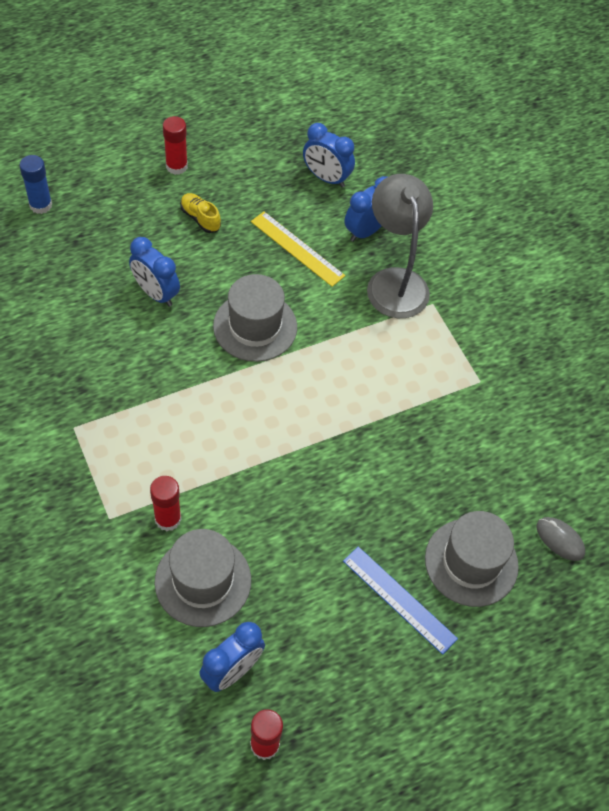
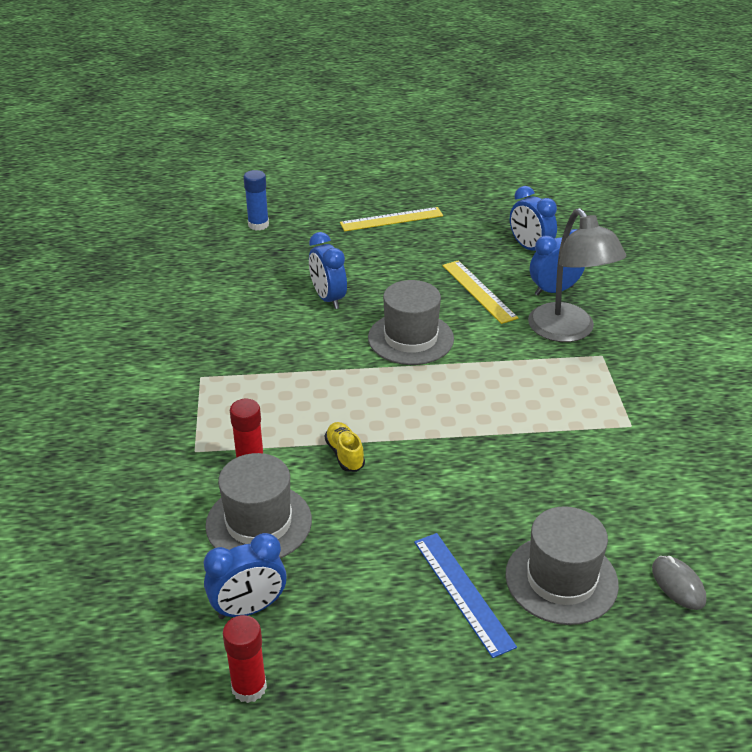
camera: 25 degrees right, 20 degrees down
(176, 166) = (391, 219): red glue stick -> yellow ruler
(200, 218) = (396, 256): yellow shoe -> yellow shoe (345, 454)
(394, 281) = (568, 331): grey lamp -> grey lamp turned 150 degrees clockwise

